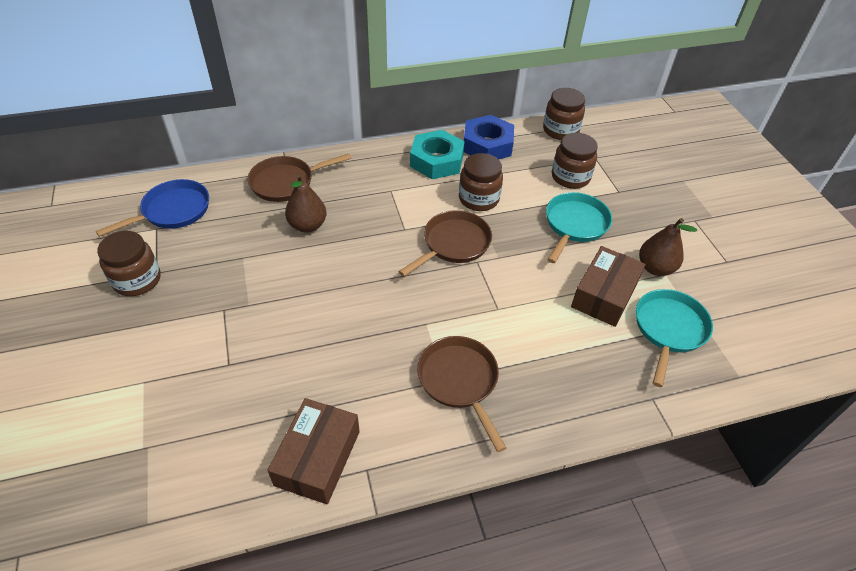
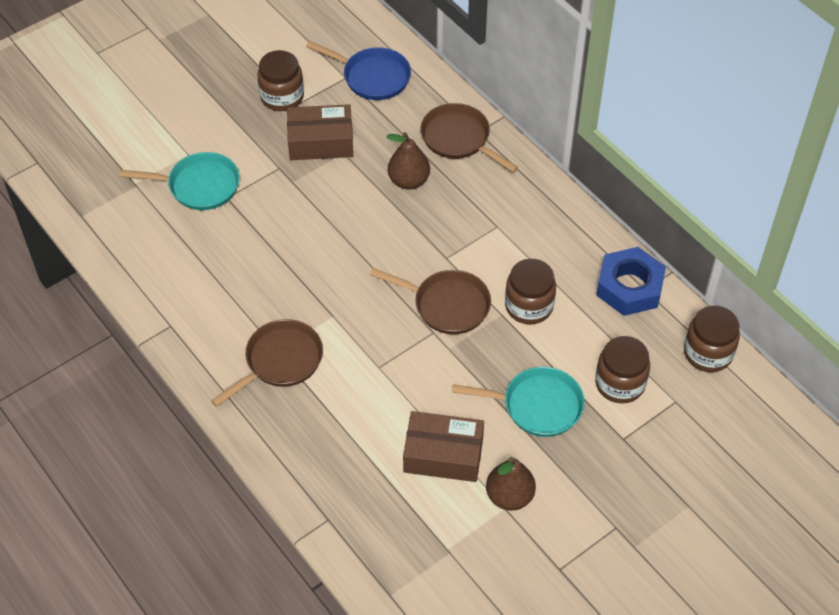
camera: 70 degrees right, 5 degrees up
(317, 458) = (168, 291): brown box -> brown box (321, 142)
(437, 161) = (570, 249): turquoise nut -> none
(669, 330) = (423, 522): turquoise pan -> turquoise pan (199, 186)

